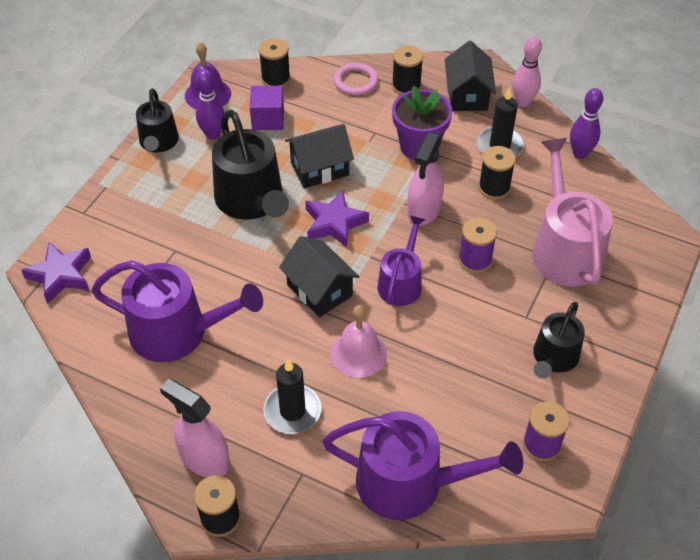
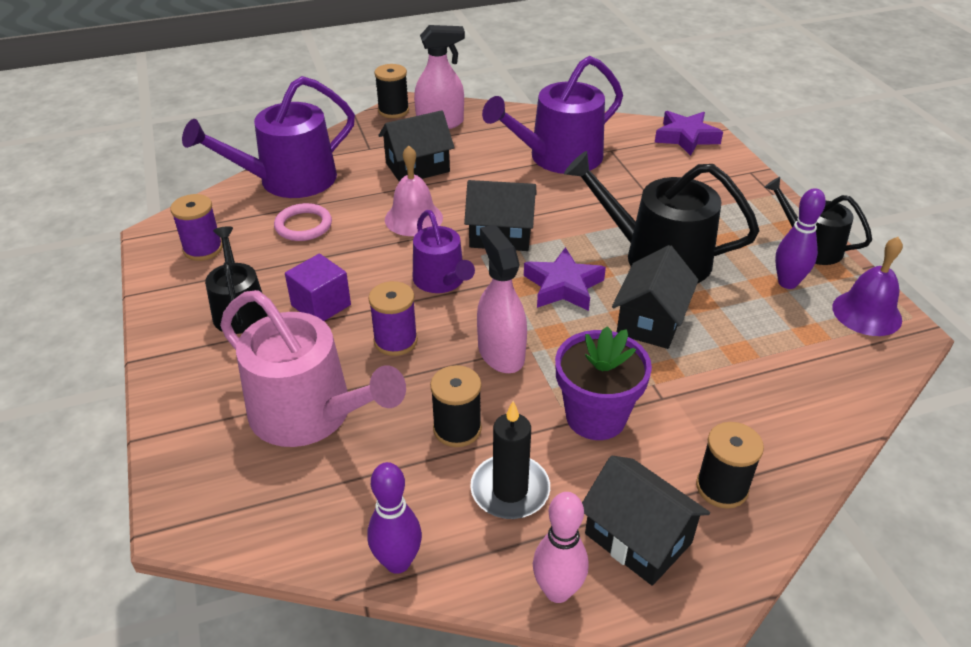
camera: 135 degrees right, 10 degrees down
(268, 119) = (775, 331): purple cube -> purple cube (321, 305)
(275, 79) = (851, 379): black spool -> none
(292, 411) = (417, 167): black candle -> black house
(356, 81) = (779, 445): pink ring -> pink ring (303, 225)

